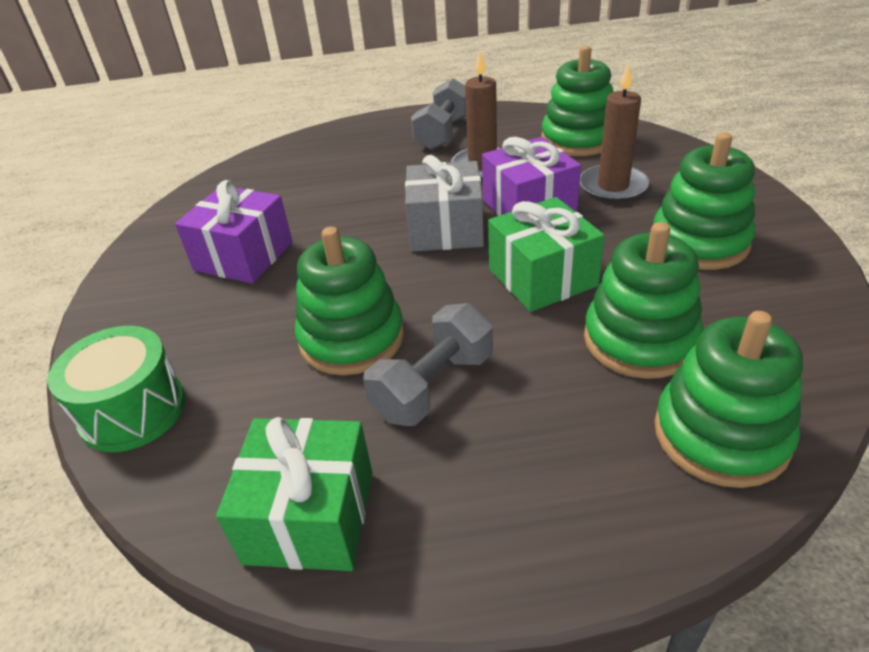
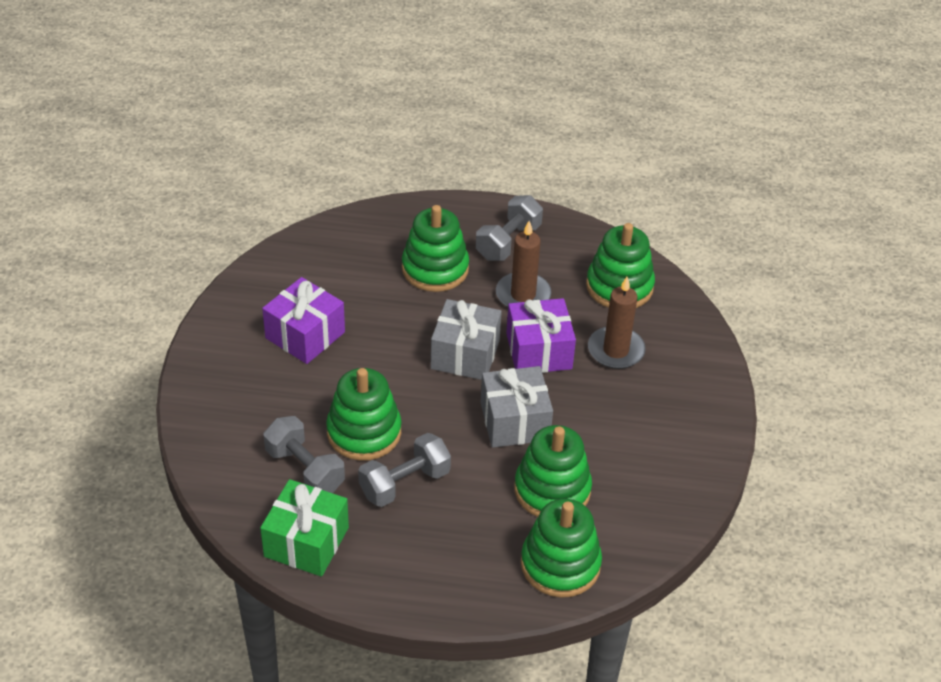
camera: 10 degrees right, 5 degrees up
(133, 410) = (212, 445): green drum -> none
(280, 408) = (305, 470): none -> grey dumbbell
(542, 277) = (515, 421): green gift -> grey gift
(699, 242) = (645, 425): green stacking toy -> green stacking toy (435, 269)

